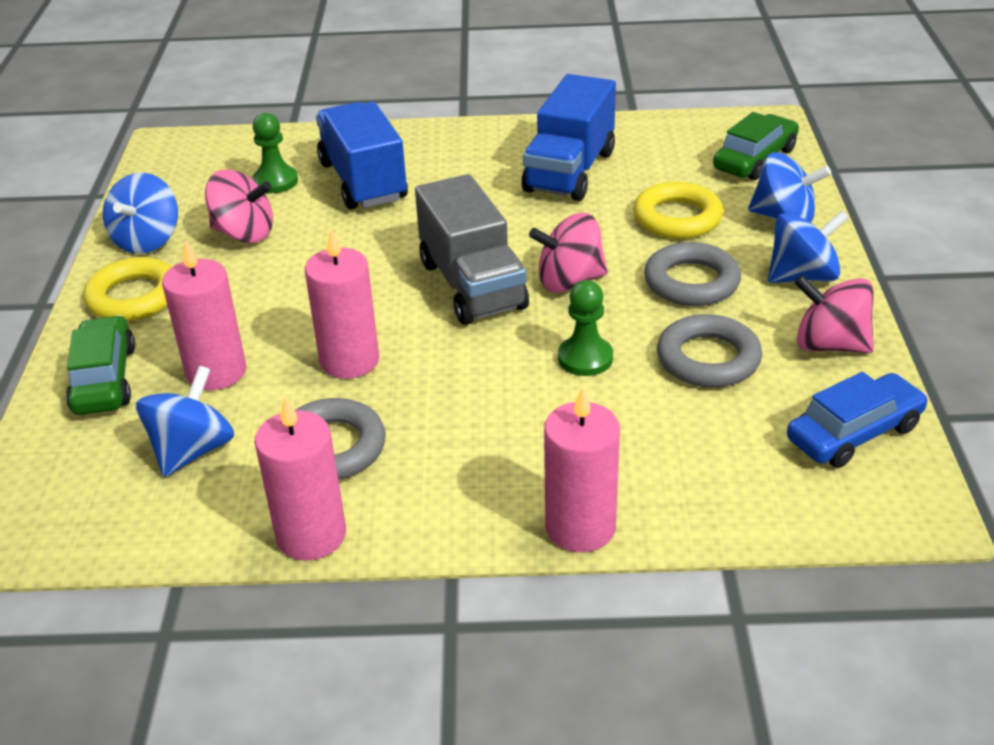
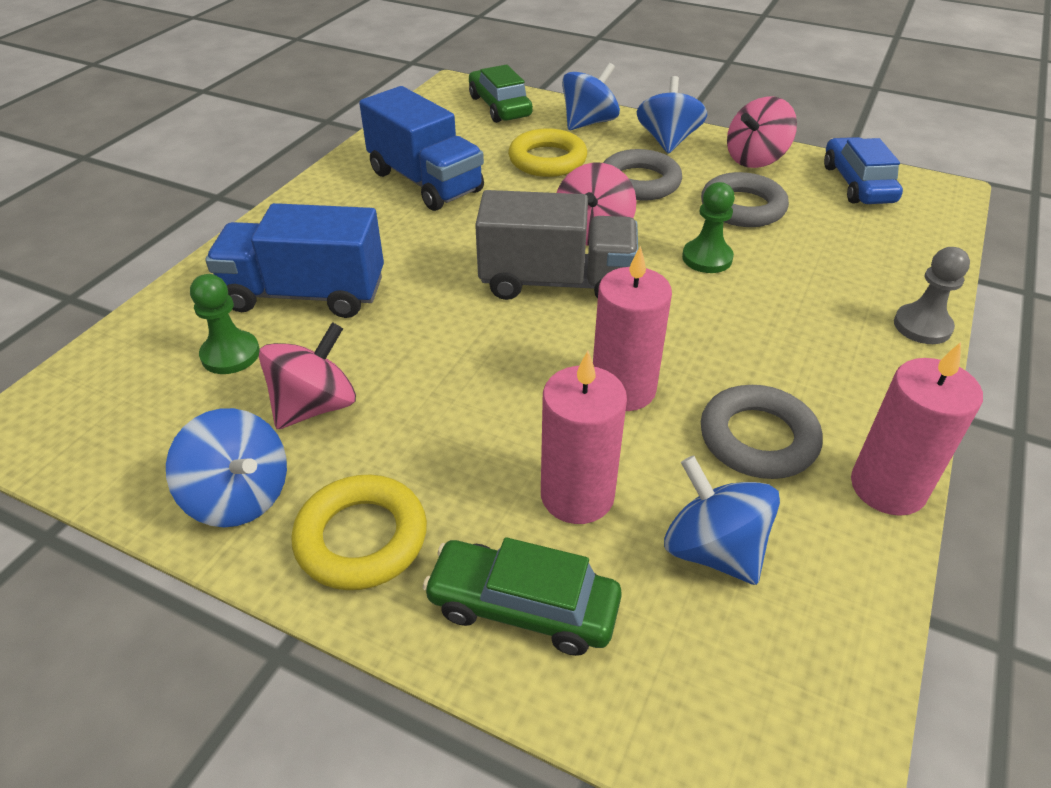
camera: 65 degrees left, 5 degrees up
(580, 527) = (922, 326): pink candle -> grey pawn

